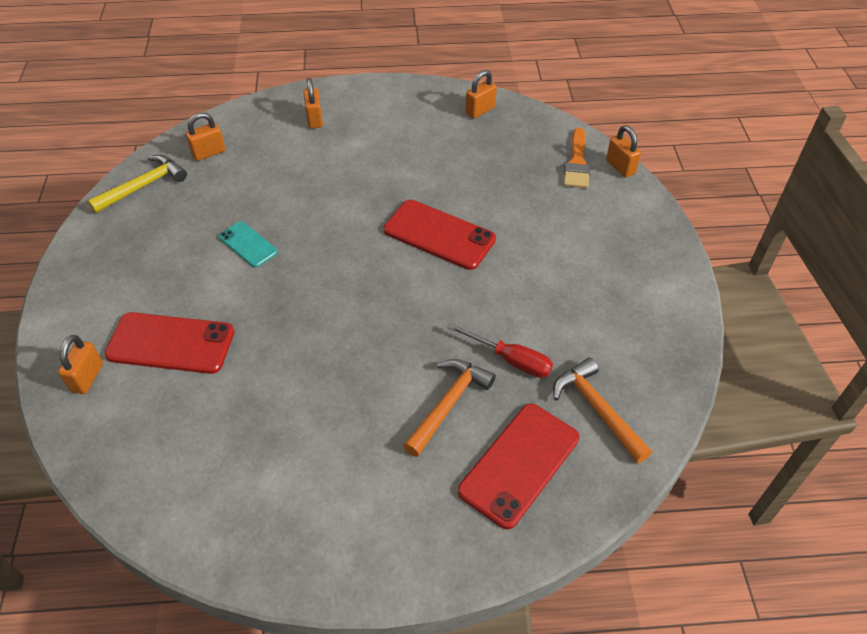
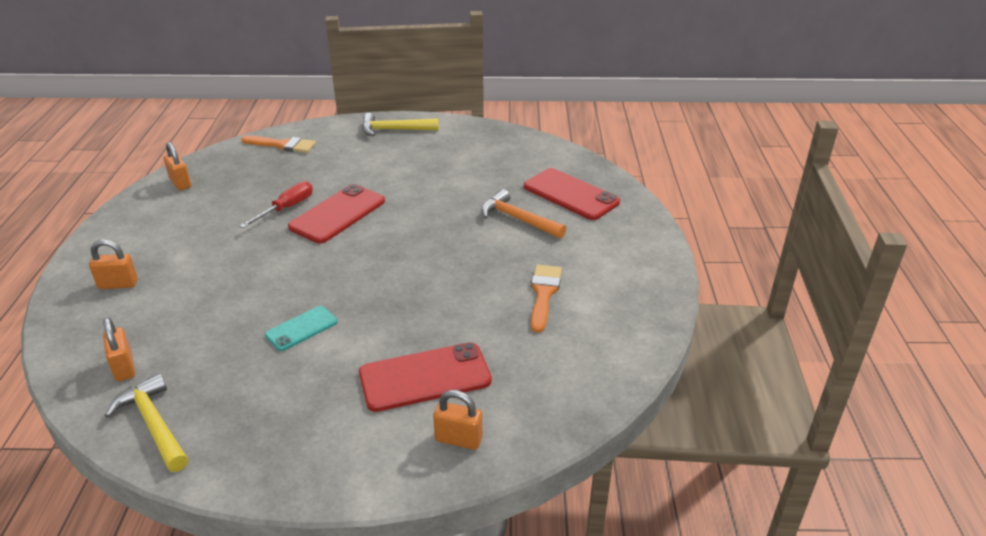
camera: 85 degrees left, 15 degrees down
(171, 343) = (425, 377): red phone -> red phone turned 60 degrees clockwise
(294, 438) = (544, 294): none -> orange brush
(510, 360) = (481, 191): red screwdriver -> red screwdriver (286, 208)
(597, 409) = (528, 163): orange hammer -> none
(620, 167) = (298, 128): orange padlock -> none
(646, 253) = (394, 130): none -> yellow hammer

